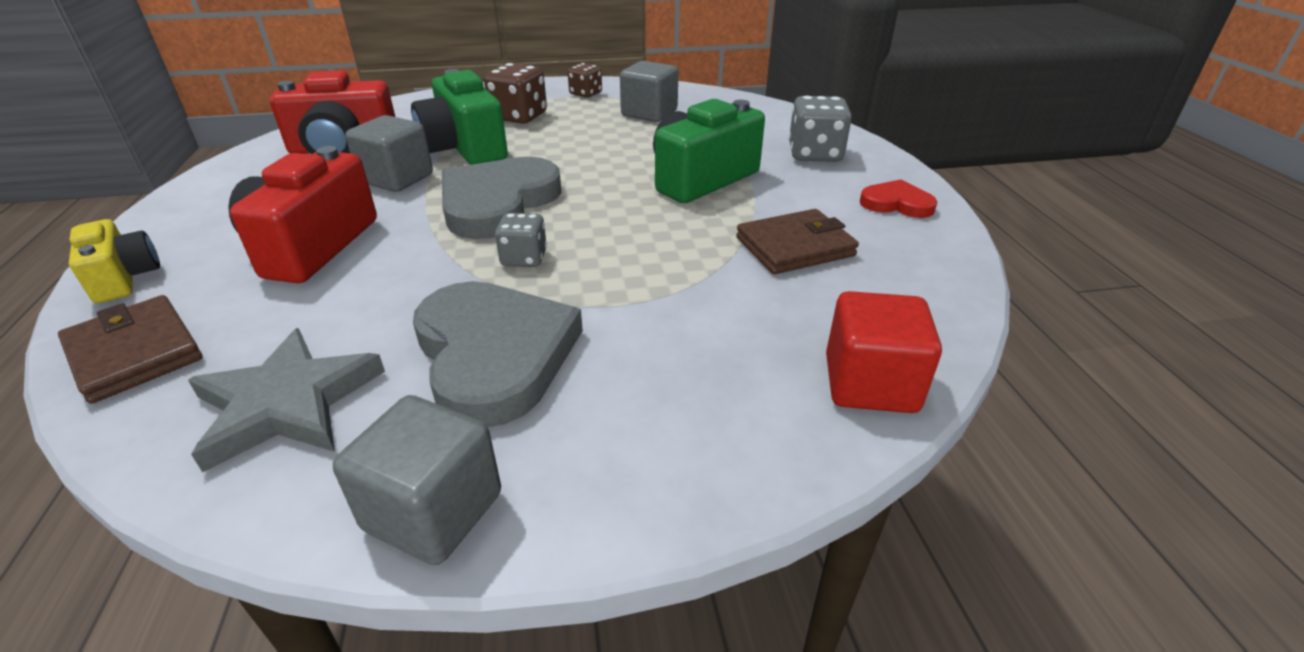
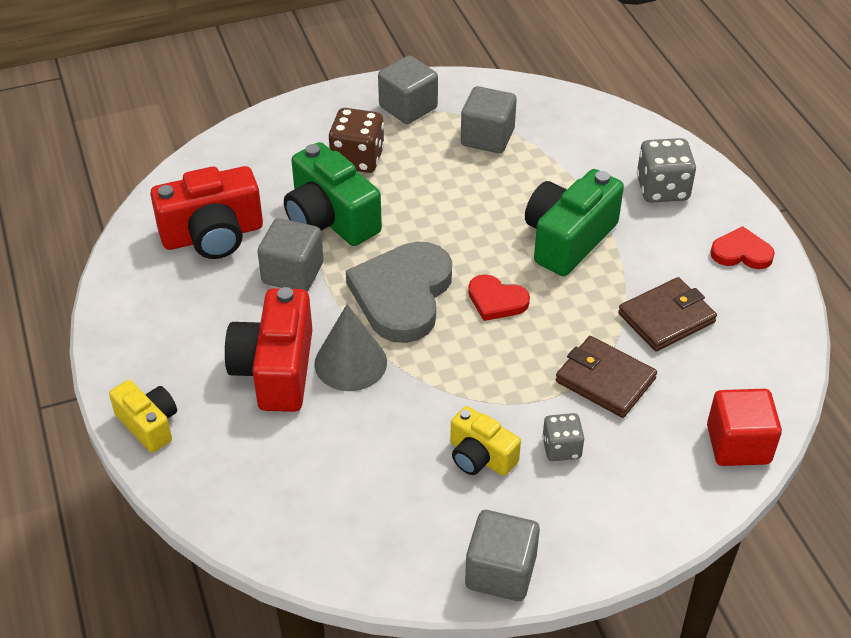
camera: 10 degrees left, 10 degrees up
(135, 353) = (223, 492): brown wallet -> brown wallet (605, 380)
(287, 403) = (363, 515): grey star -> none
(399, 249) = (350, 363): none -> grey cone
(494, 355) = (480, 456): grey heart -> yellow camera
(524, 258) = (457, 359): grey dice -> grey dice (561, 448)
(585, 94) = (408, 107): brown dice -> grey cube
(598, 216) = (496, 300): none -> red heart

